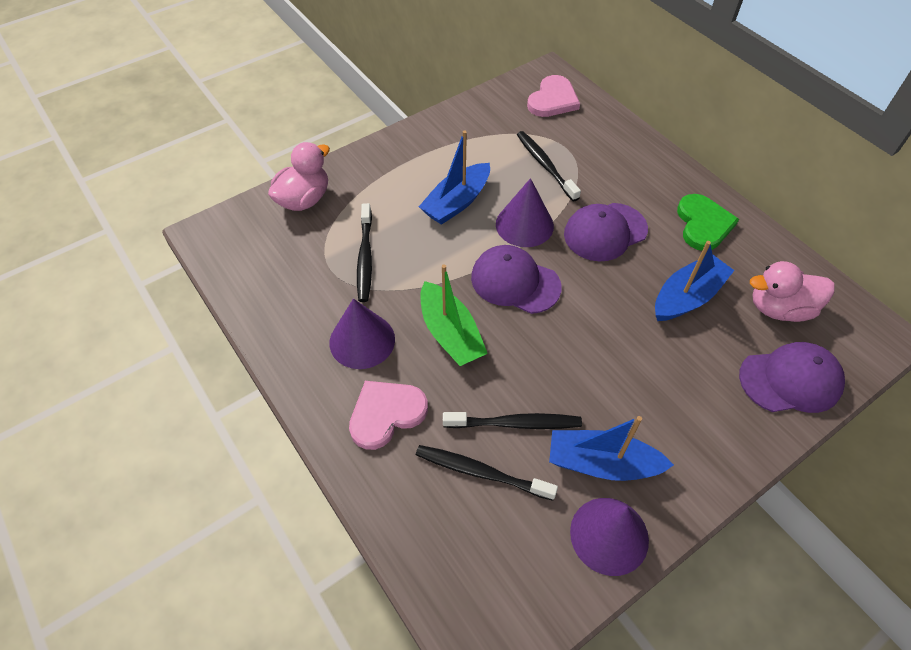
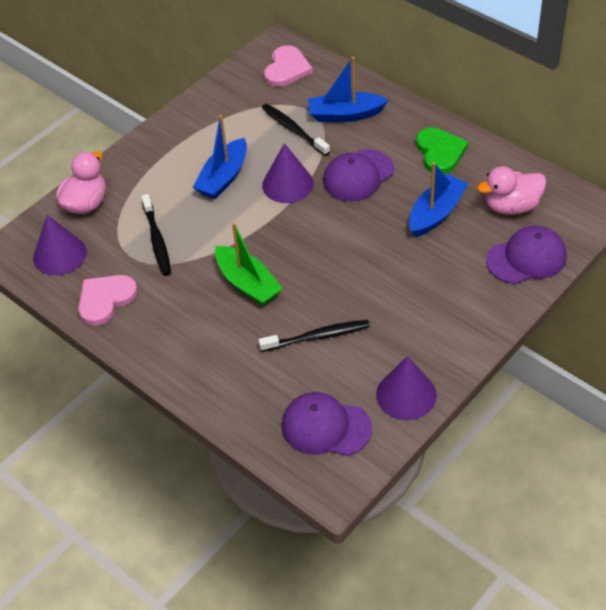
camera: 10 degrees left, 5 degrees down
(362, 340) = (175, 305): purple cone -> purple cone (60, 254)
(386, 414) = (212, 353): pink heart -> pink heart (105, 299)
(481, 472) = (300, 376): black toothbrush -> none
(515, 282) = (291, 232): purple cap -> purple cap (325, 427)
(601, 463) = (391, 349): blue boat -> blue boat (345, 115)

